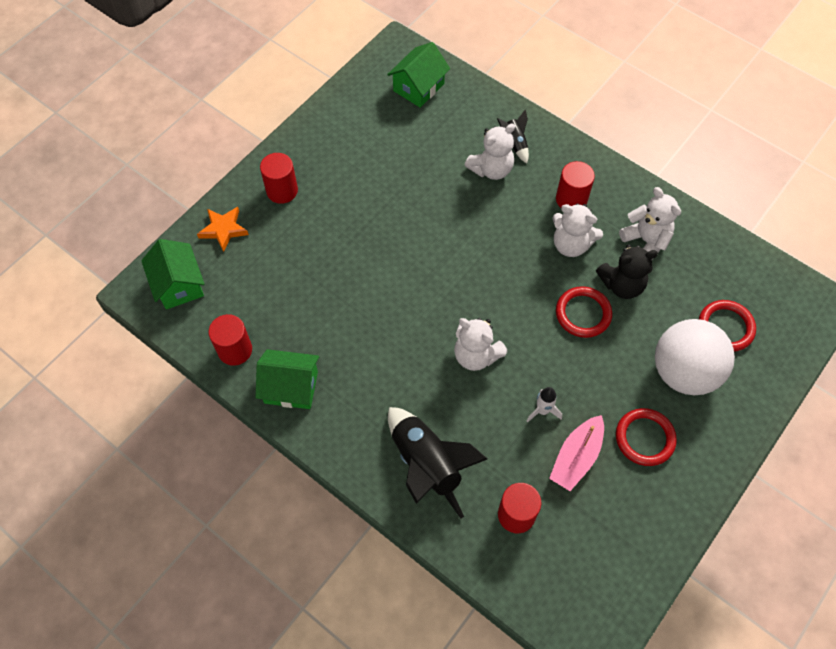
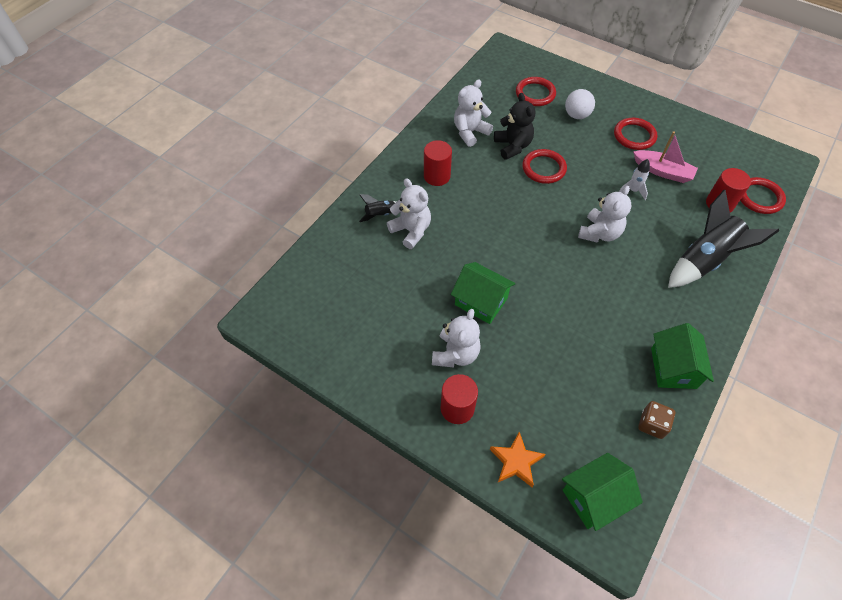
camera: 95 degrees left, 5 degrees down
(235, 350) = (652, 424): red cylinder -> brown dice
(418, 87) = (314, 294): green house -> green house (481, 301)
(525, 574) = (759, 197): none -> red ring
(571, 244) = (481, 176): white teddy bear -> white teddy bear (455, 354)
(684, 372) = (576, 115): white ball -> white ball, size x0.54

